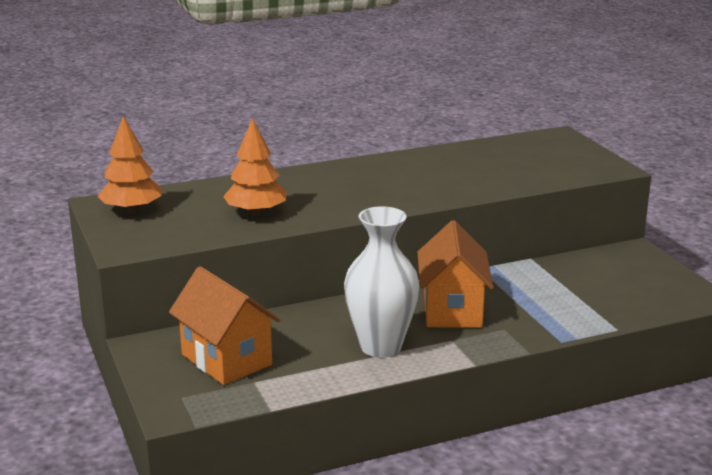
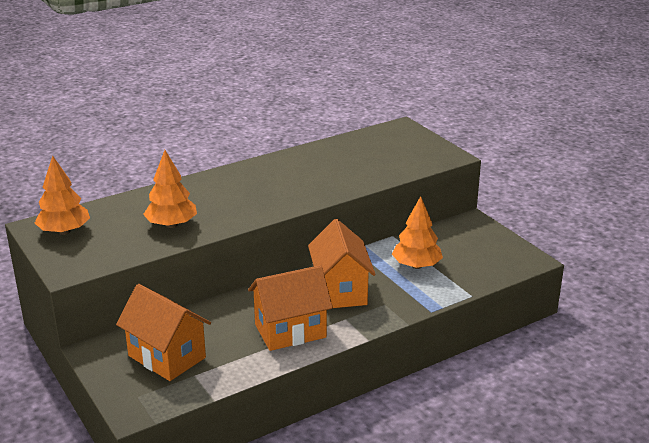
camera: 10 degrees left, 5 degrees up
(381, 346) = (290, 331): white vase -> orange house
(553, 292) = (416, 266): none -> orange tree

